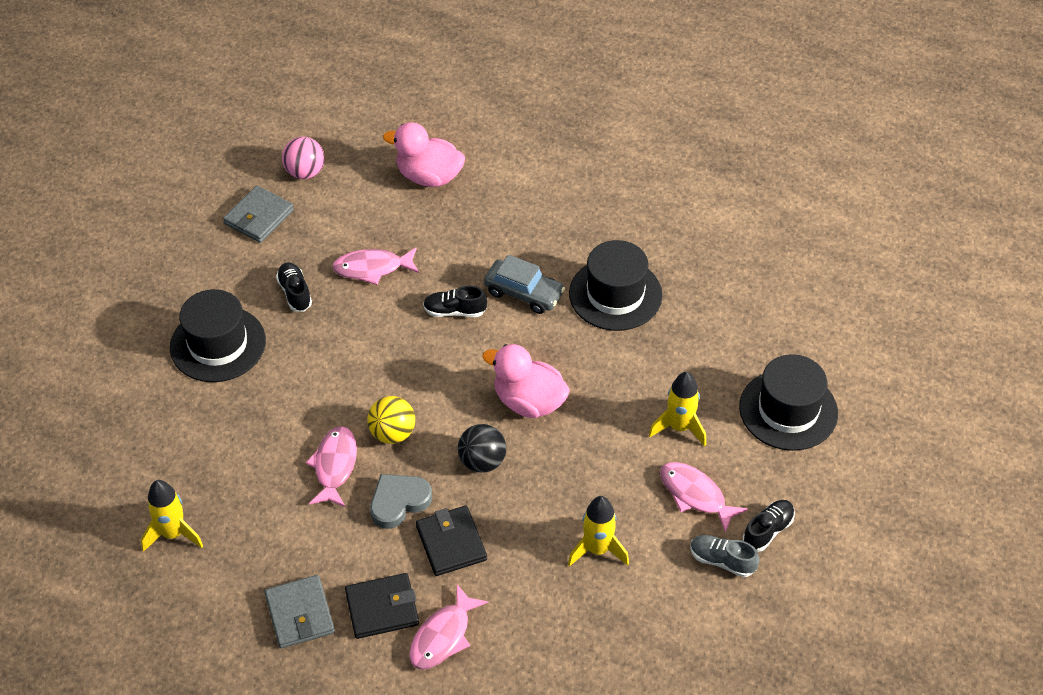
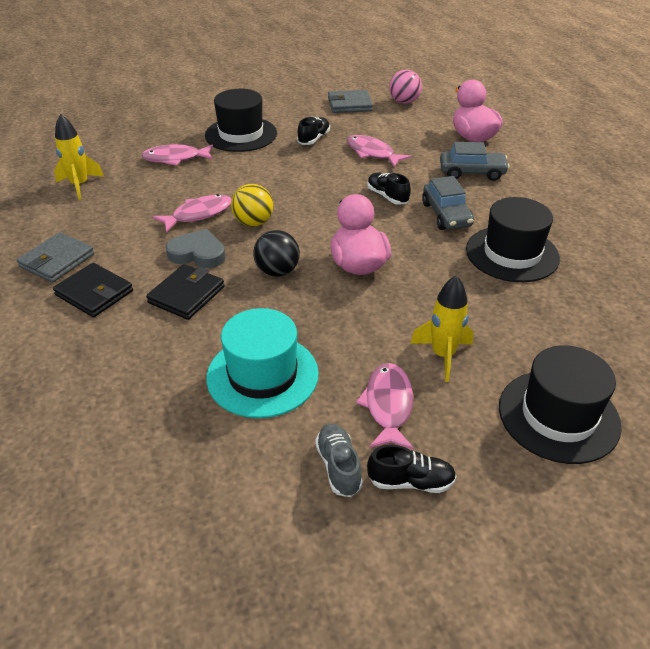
camera: 50 degrees right, 10 degrees down
(443, 636) = (93, 335): pink fish -> pink fish (175, 158)
(483, 225) = (472, 173): none -> grey car
(597, 549) = (262, 375): yellow rocket -> turquoise hat

